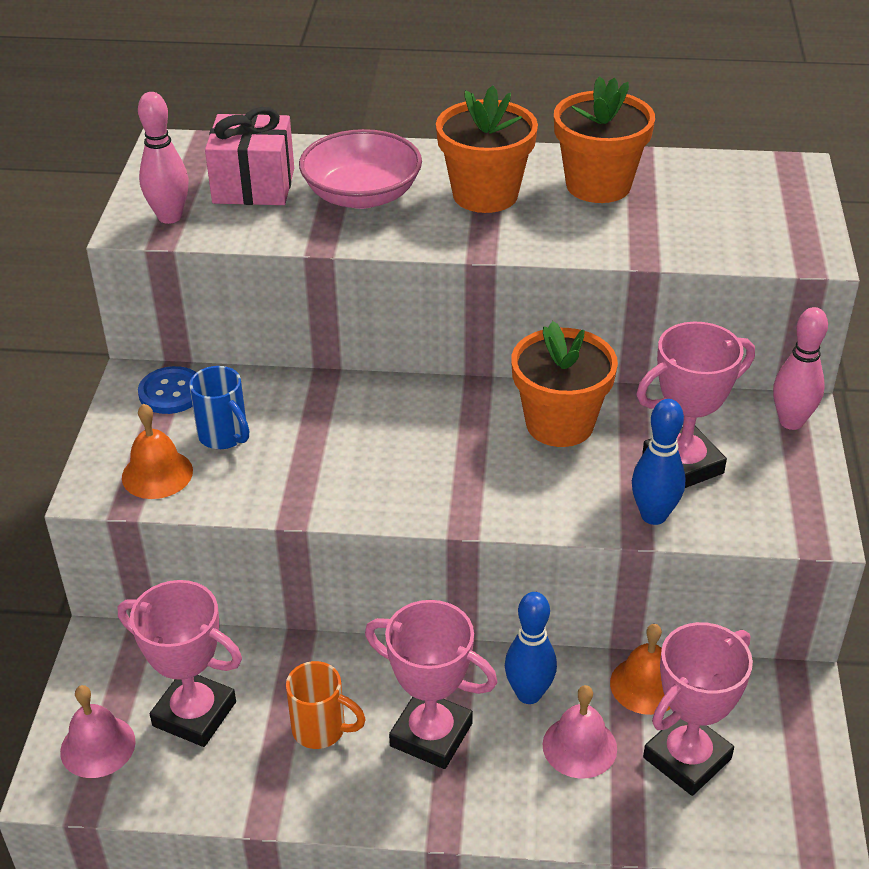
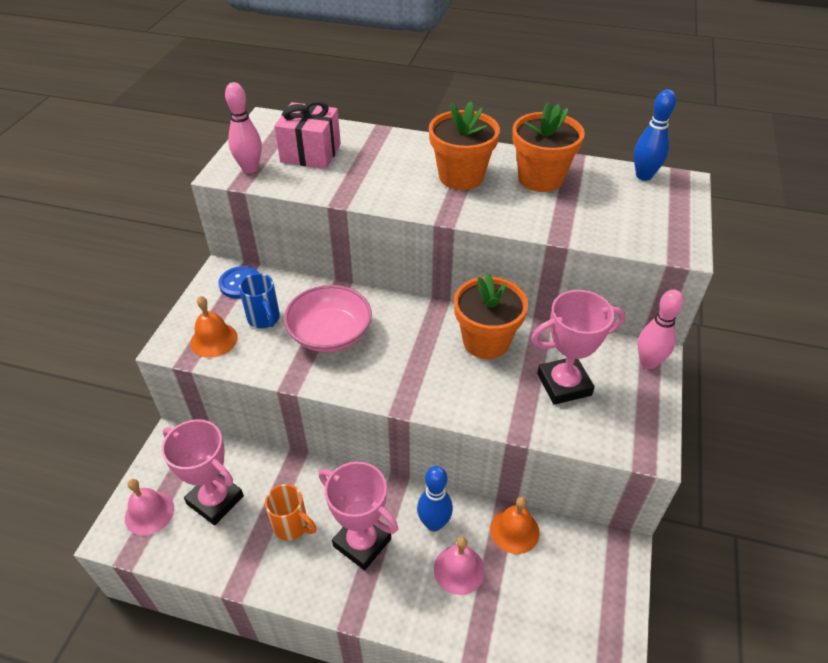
camera: 10 degrees right, 5 degrees up
(362, 195) = (379, 167): pink bowl -> pink bowl (330, 334)
(653, 515) = (534, 420): blue bowling pin -> blue bowling pin (643, 176)
(687, 758) = (531, 592): pink trophy -> none

